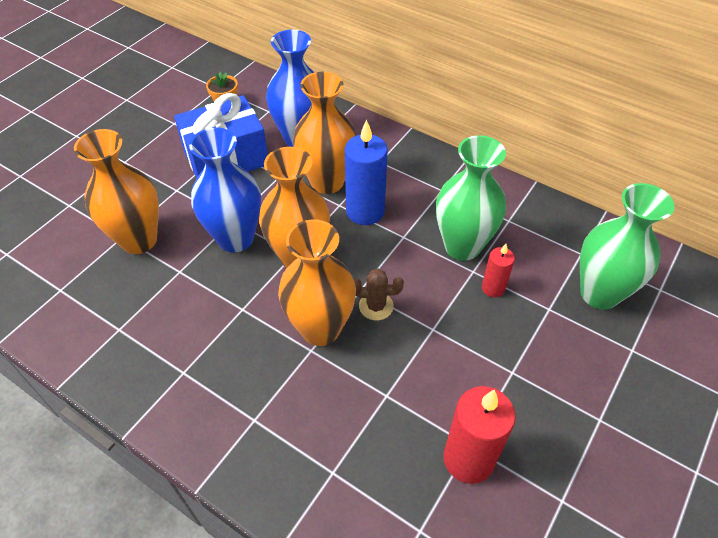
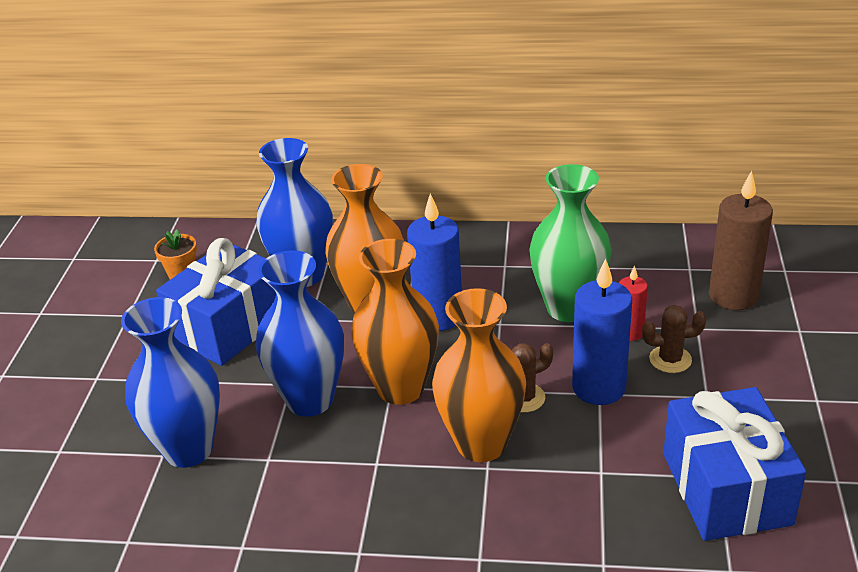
camera: 25 degrees left, 15 degrees down
(139, 240) = (188, 449): orange vase -> blue vase
(436, 324) = (598, 387): none -> blue candle
(468, 459) = (726, 488): red candle -> blue gift
(507, 326) = (670, 359): none -> brown cactus
(599, 293) = (733, 296): green vase -> brown candle

